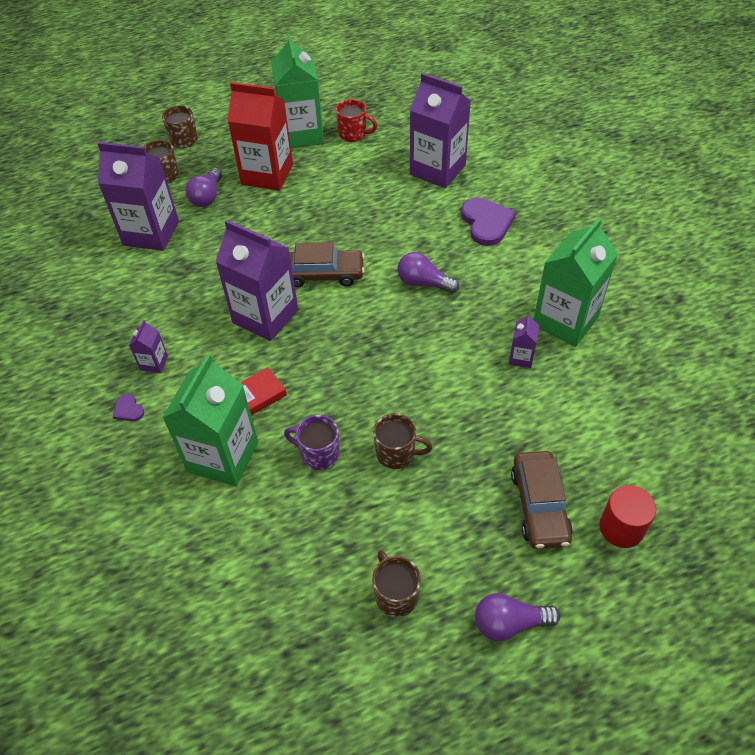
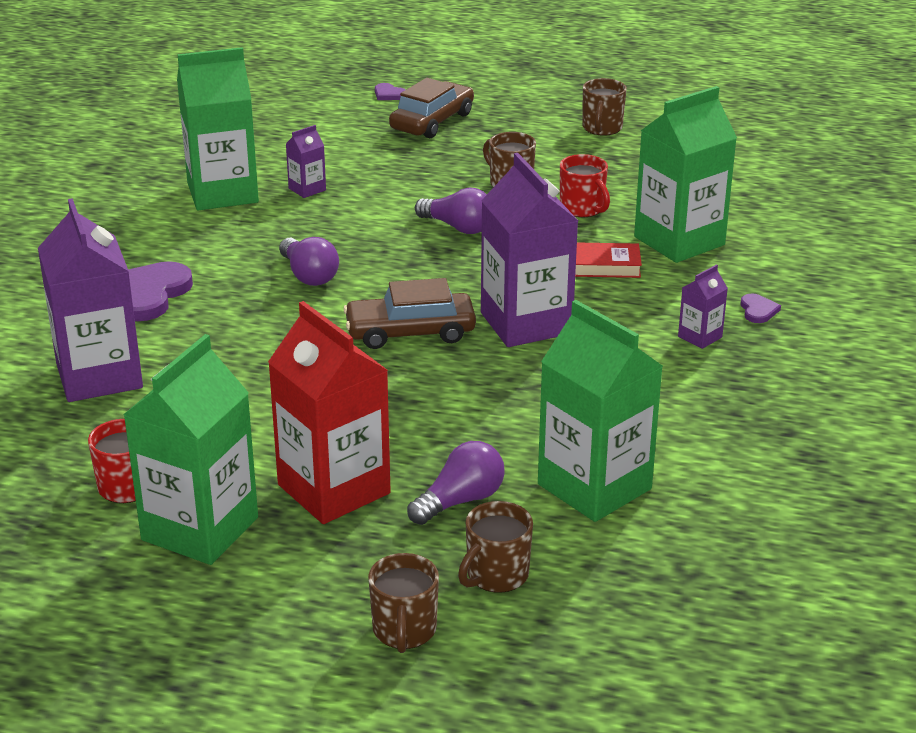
camera: 145 degrees left, 20 degrees down
(151, 233) = (594, 487): purple carton -> green carton
(319, 454) = (582, 209): purple mug -> red mug
(323, 274) = (410, 332): brown car -> brown car turned 45 degrees counterclockwise
(509, 623) = (533, 93): purple light bulb -> purple light bulb (458, 227)
(621, 528) = (389, 94): red cylinder -> purple heart

